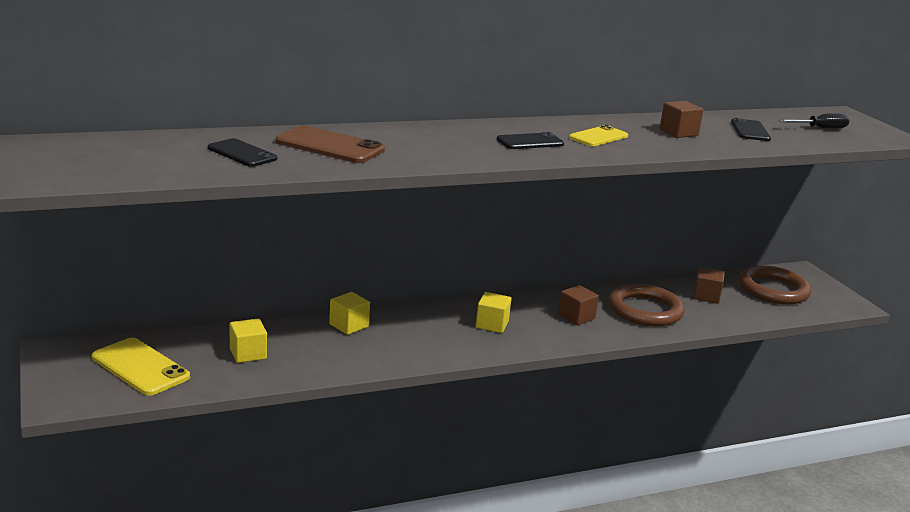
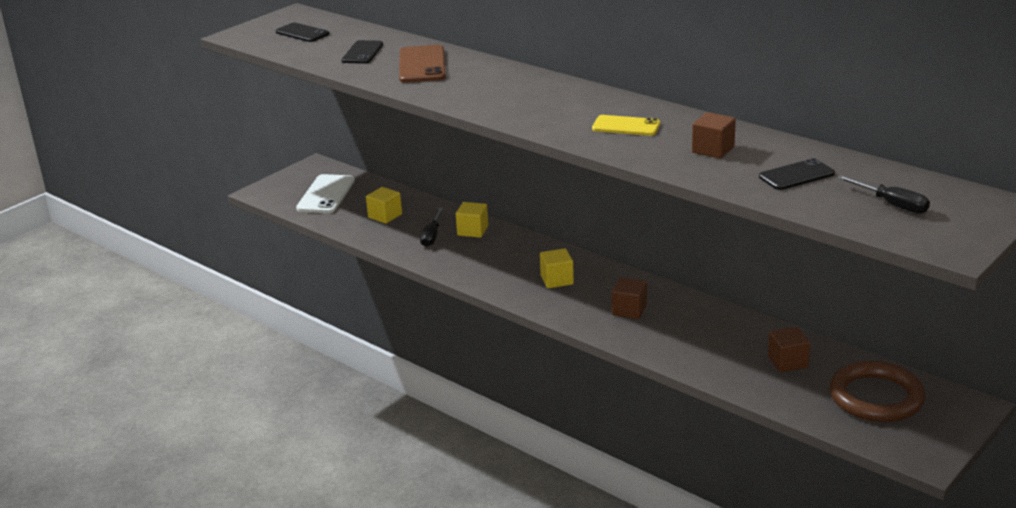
camera: 65 degrees right, 5 degrees up
(140, 367) = (326, 194): yellow phone -> white phone
(329, 346) = (432, 236): none -> black screwdriver
(530, 142) = (557, 110): black phone -> black phone (302, 33)
(645, 310) = (697, 338): brown ring -> none

